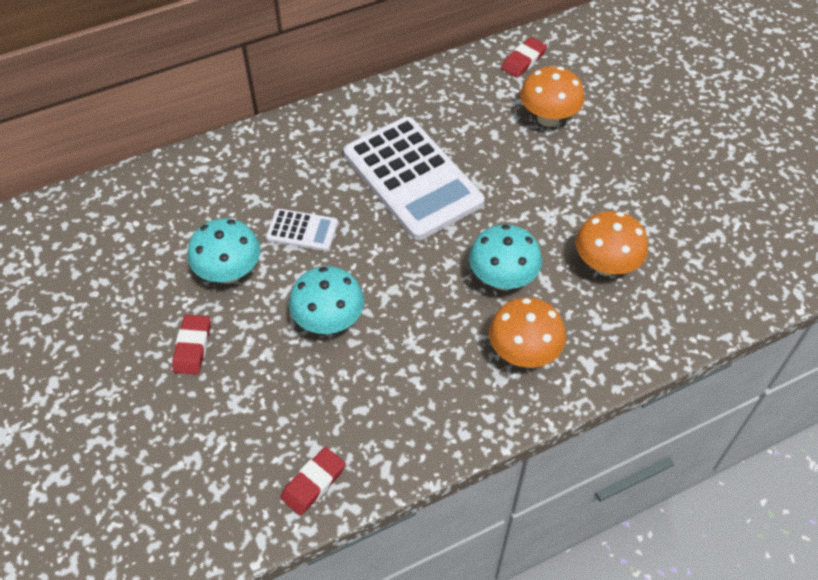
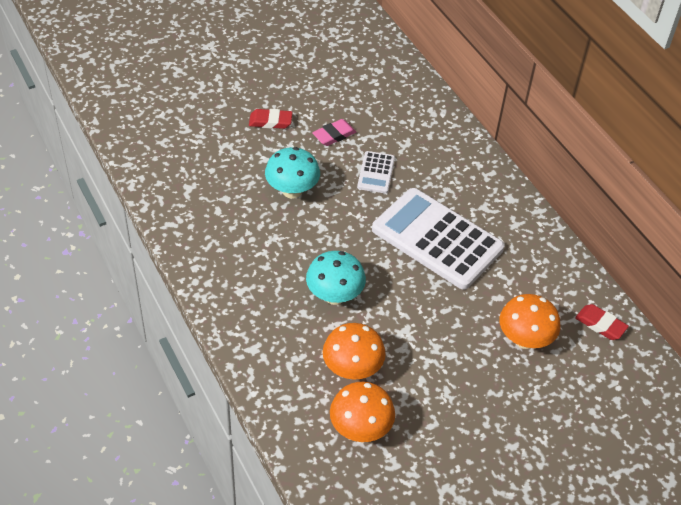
camera: 85 degrees right, 5 degrees down
(229, 273) = (334, 135): turquoise mushroom -> pink eraser
(313, 483) = (163, 187): red eraser -> none
(412, 178) = (437, 239): white calculator -> white calculator turned 75 degrees clockwise
(523, 353) = (263, 306): orange mushroom -> orange mushroom (360, 429)

